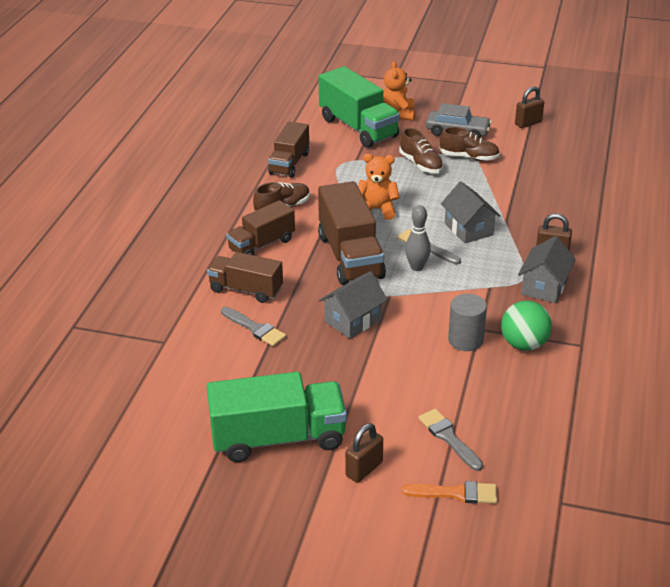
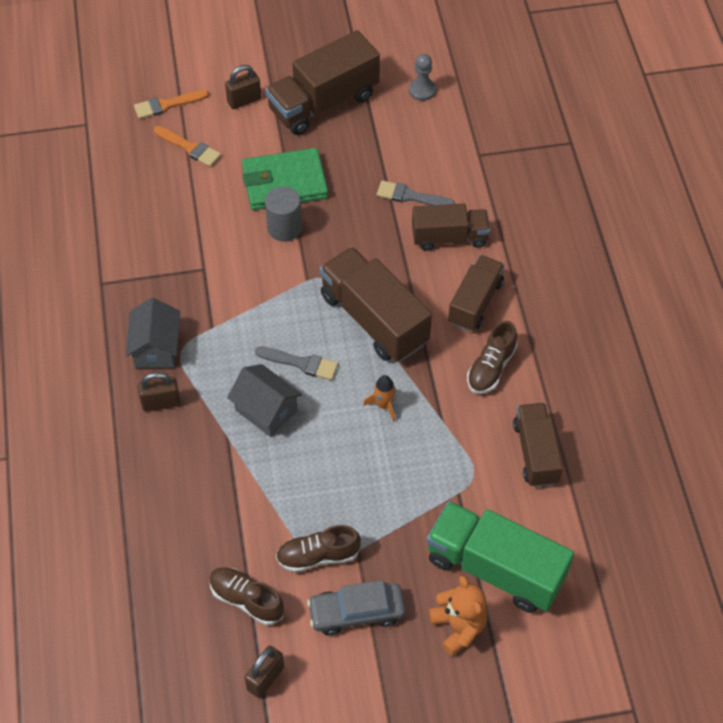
camera: 155 degrees right, 20 degrees up
(166, 417) = (422, 90): none -> grey pawn
(278, 438) = (323, 103): green truck -> brown truck
(353, 320) = (327, 237): grey house -> none
(364, 469) = (244, 100): brown padlock -> brown padlock turned 45 degrees clockwise
(366, 375) = (284, 182): none -> green wallet
(377, 209) = (384, 405): orange teddy bear -> orange rocket
(417, 267) = (297, 328): grey bowling pin -> none
(421, 164) = (373, 515): brown shoe -> brown shoe (246, 599)
(448, 438) = (190, 148): grey brush -> orange brush
(465, 340) = (212, 251): grey cylinder -> grey cylinder (284, 228)
(524, 344) = (156, 265): green ball -> none

